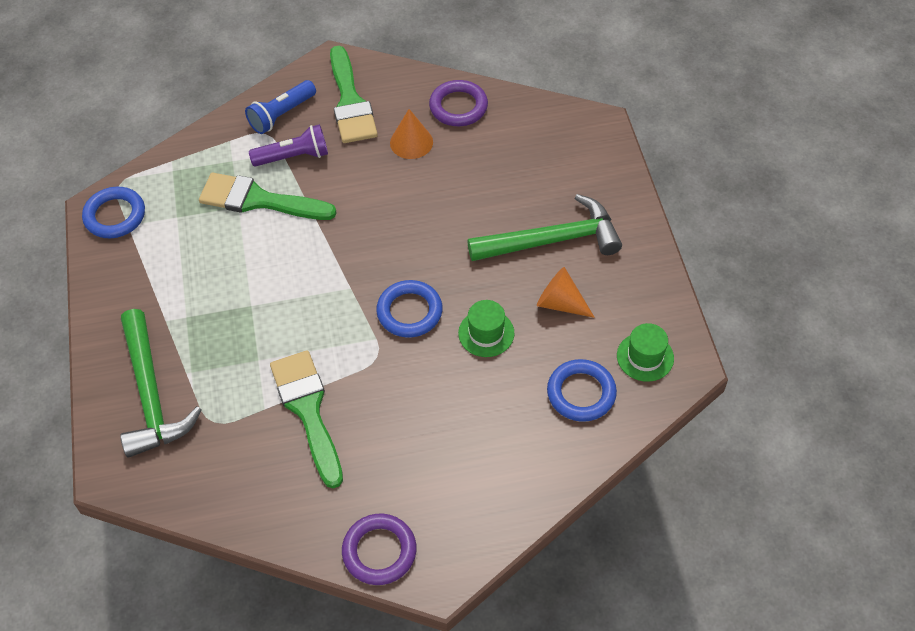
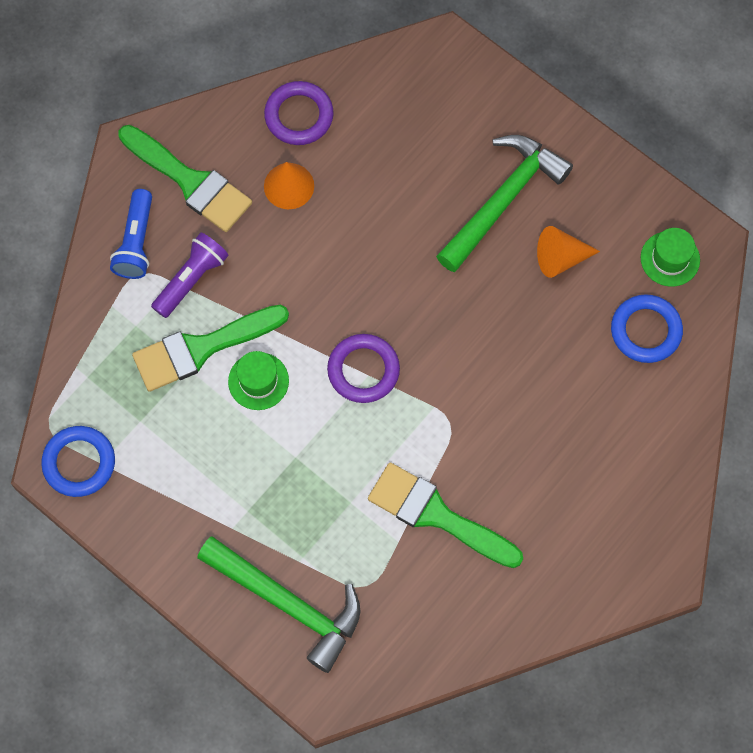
camera: 40 degrees left, 15 degrees up
(379, 551) = (603, 588): purple ring -> purple ring (363, 370)
(409, 312) = (440, 360): blue ring -> none
(486, 333) = (523, 332): green hat -> green hat (258, 381)

